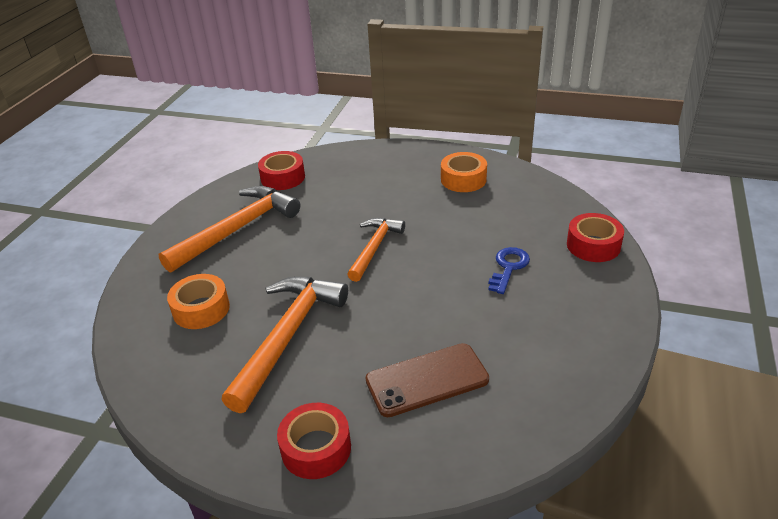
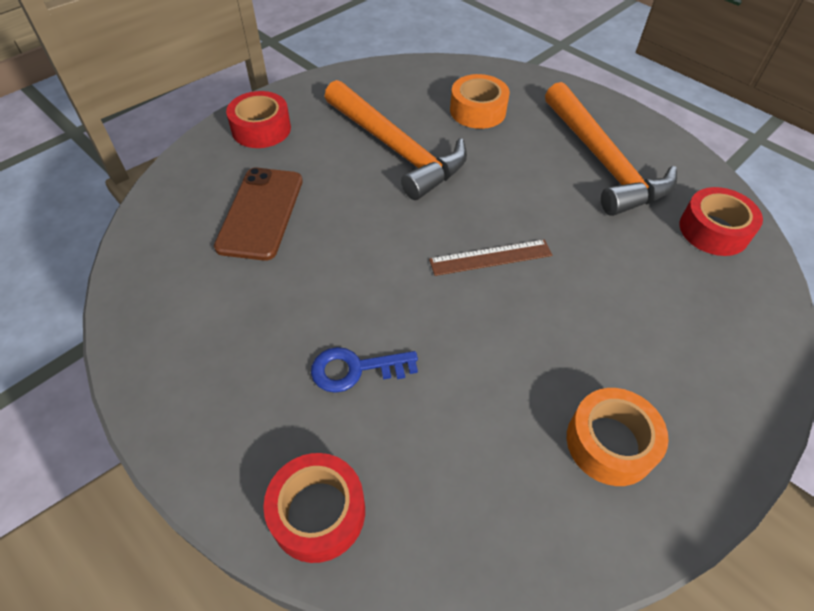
camera: 115 degrees right, 15 degrees up
(374, 248) = (490, 257): orange hammer -> brown ruler
(508, 267) = (355, 369): blue key -> blue key turned 120 degrees clockwise

